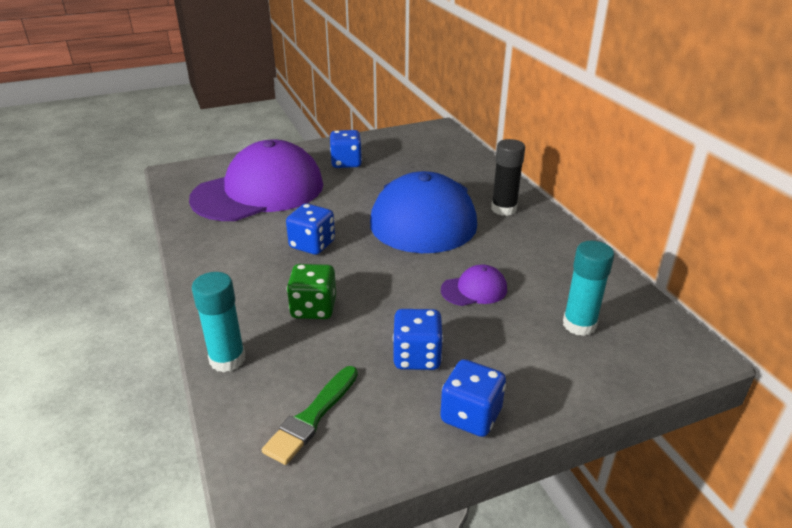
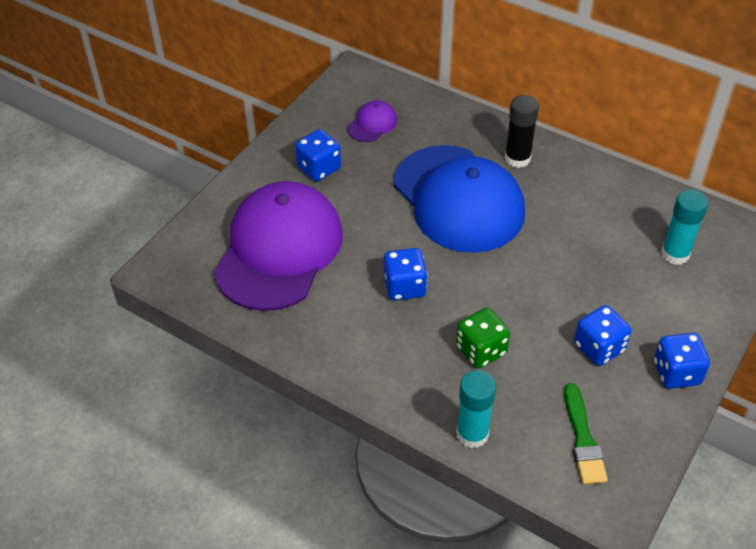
camera: 35 degrees left, 15 degrees up
(474, 289) = (577, 261): purple cap -> purple cap (372, 124)

